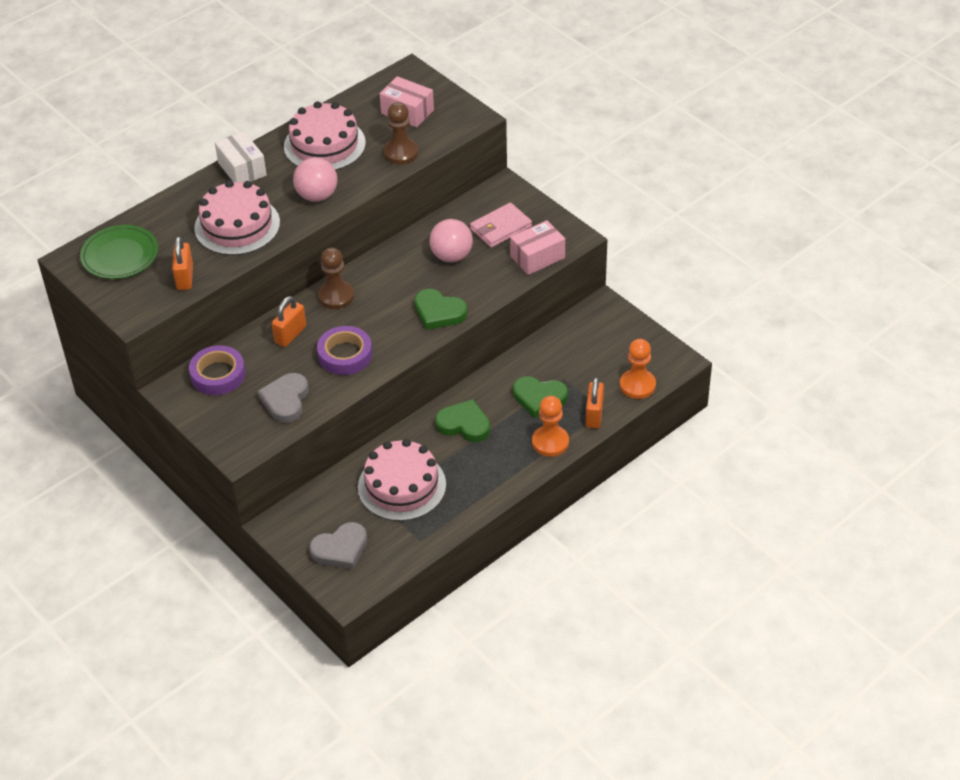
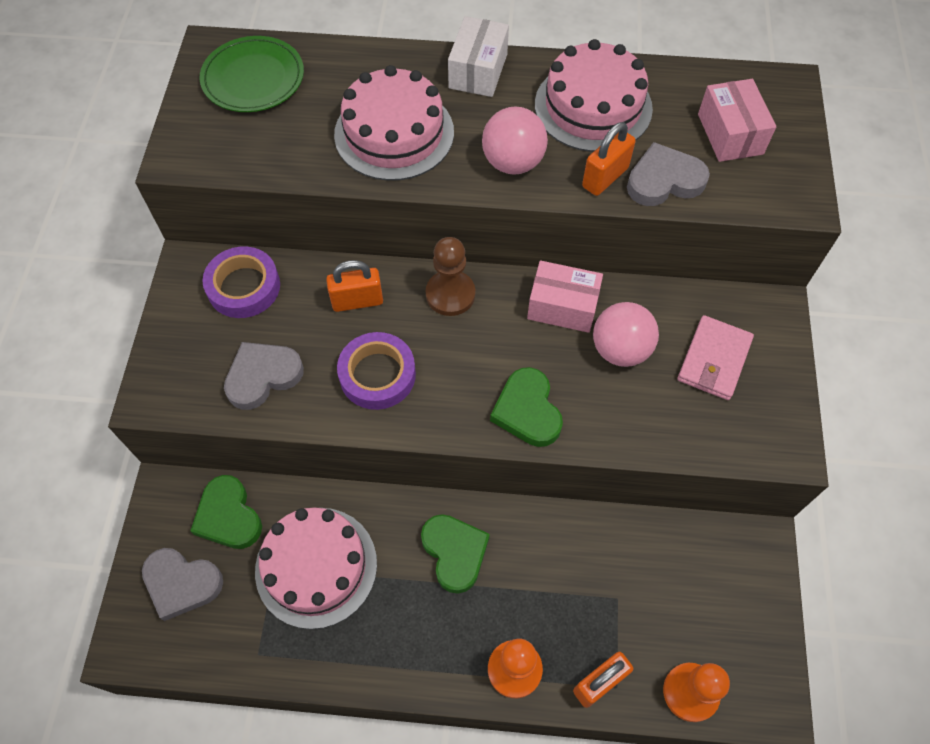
camera: 45 degrees right, 15 degrees up
(185, 277) = (274, 153): orange padlock -> orange padlock (605, 177)
(401, 152) = (664, 180): brown pawn -> grey heart
(500, 228) = (714, 360): pink wallet -> pink wallet turned 75 degrees counterclockwise
(537, 257) = (715, 437): pink box -> pink box (562, 307)
(539, 398) = (564, 598): green heart -> green heart (228, 516)

